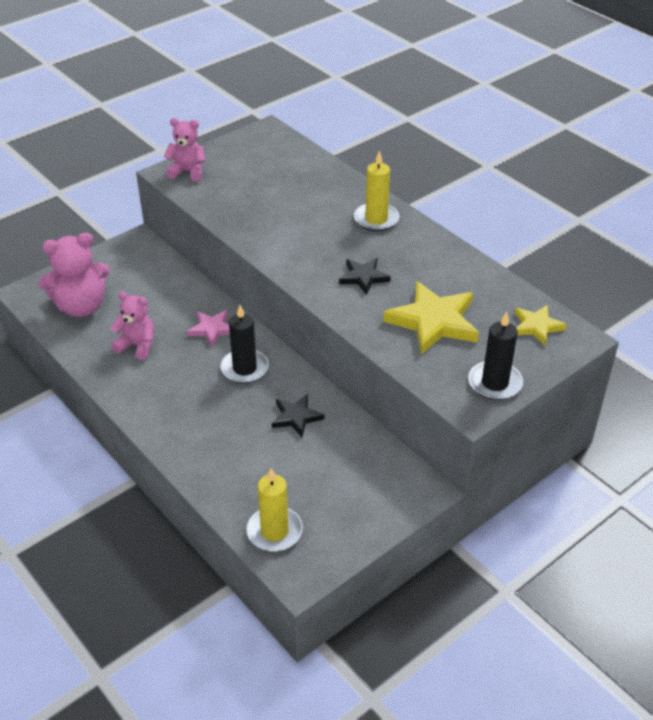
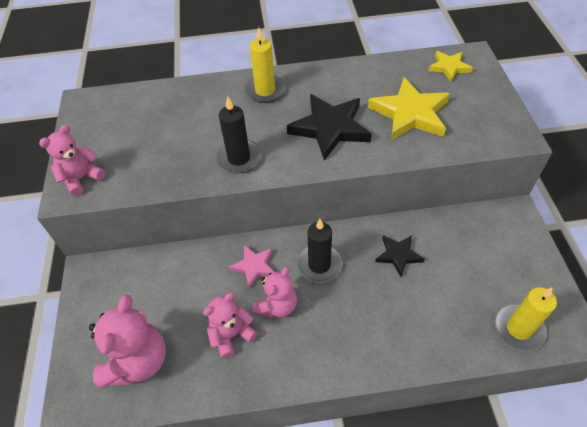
camera: 55 degrees left, 10 degrees up
(183, 360) = (277, 306): none -> pink teddy bear
(363, 277) = (330, 128): black star -> black star, size x1.79
(495, 383) = (496, 113): black candle -> black candle (239, 158)

